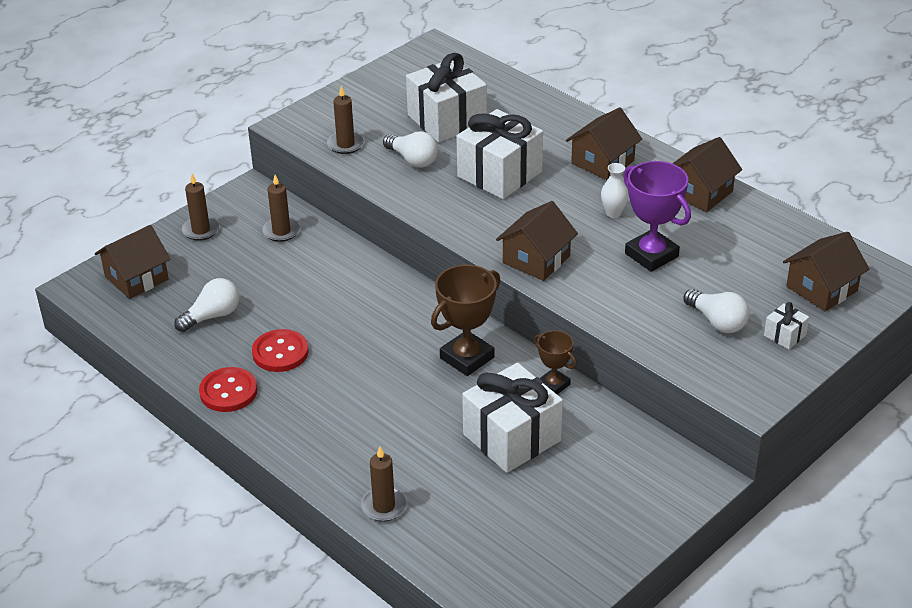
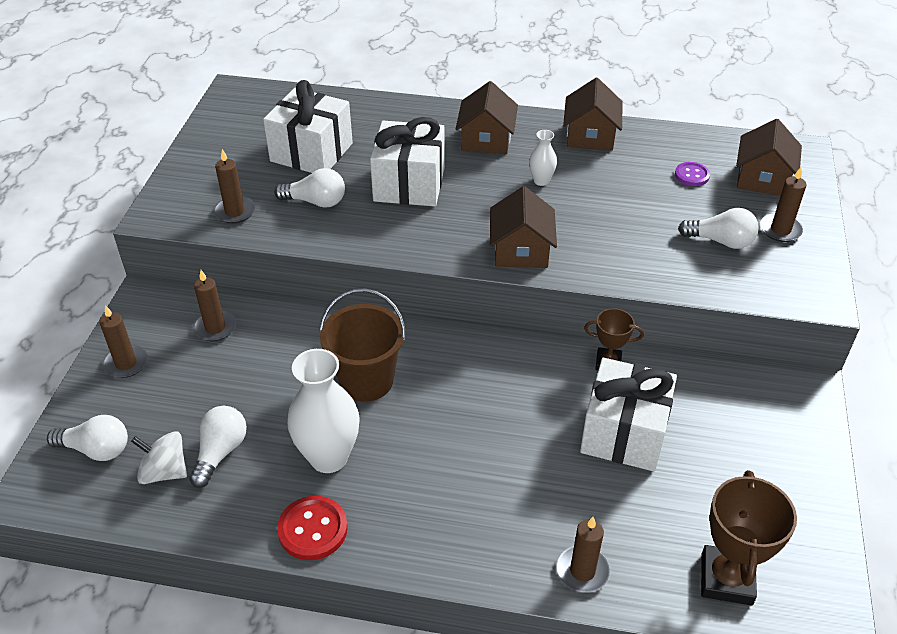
camera: 35 degrees left, 5 degrees up
(136, 278) = (96, 449): brown house -> white light bulb
(167, 311) = (164, 471): none -> white spinning top
(280, 352) = (329, 457): red button -> white vase
(354, 314) = (366, 381): none -> brown bucket
(467, 358) = (510, 374): brown trophy -> brown trophy (726, 579)
(651, 255) = (609, 205): purple trophy -> none
(756, 260) = (692, 175): none -> purple button
(784, 335) = (780, 230): white gift -> brown candle

